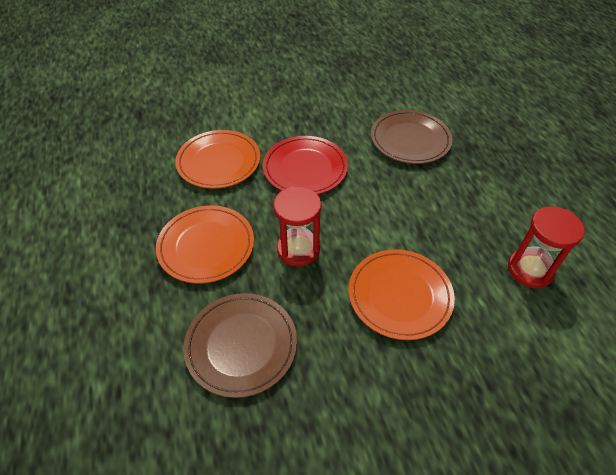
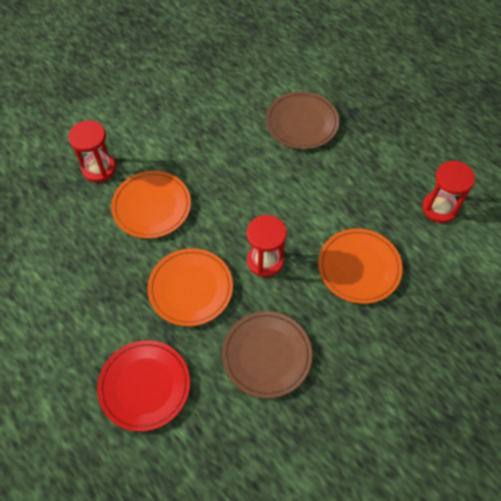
camera: 25 degrees left, 10 degrees up
(194, 117) = (99, 168): none -> red hourglass
(305, 168) = (230, 184): red plate -> red plate (144, 386)

